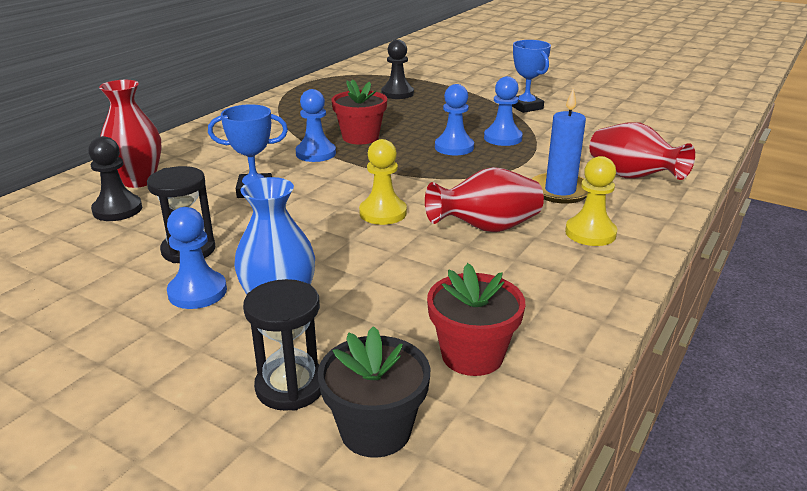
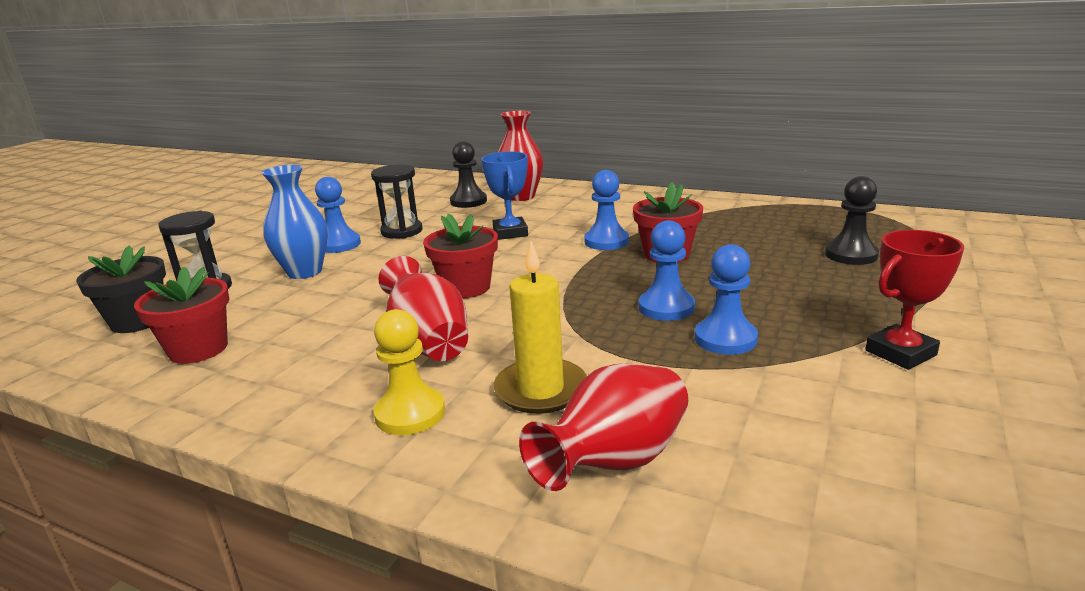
camera: 85 degrees right, 5 degrees down
(383, 213) = (466, 287): yellow pawn -> red flower pot
(526, 107) = (900, 353): blue trophy -> red trophy
(560, 191) = (541, 390): blue candle -> yellow candle

